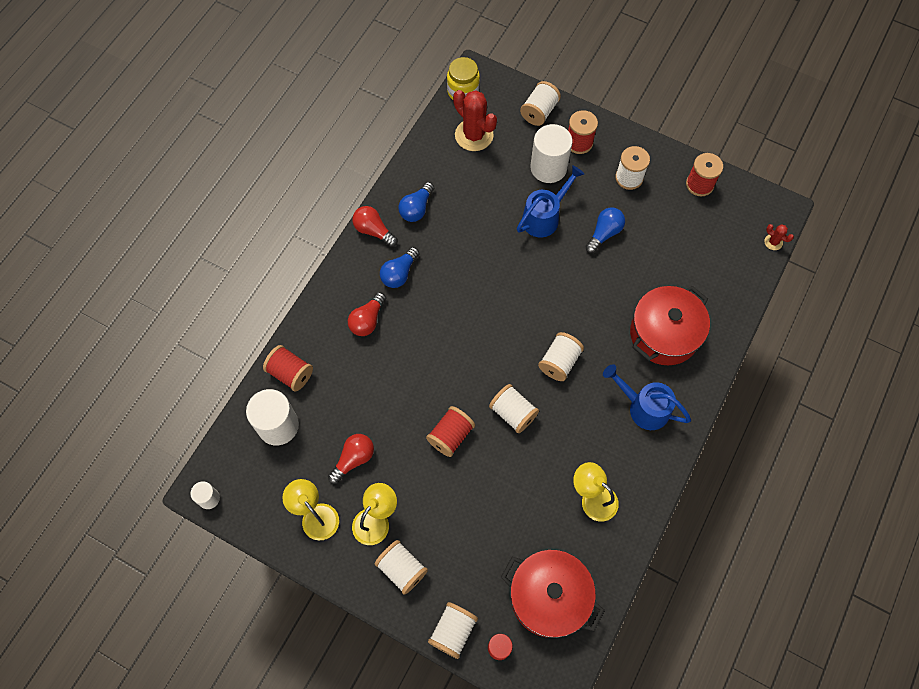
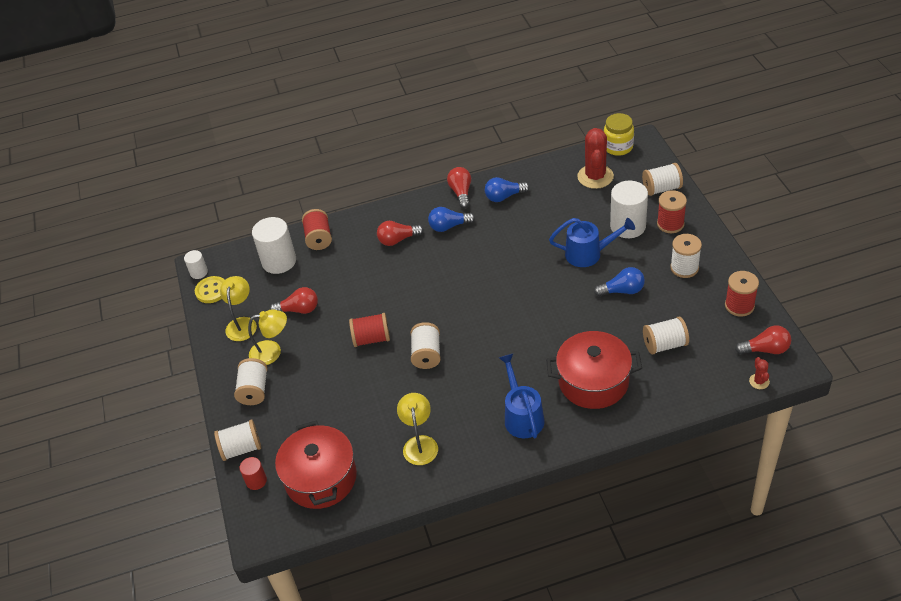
camera: 50 degrees right, 20 degrees down
(245, 507) = (211, 291): none -> yellow button
(559, 362) = (494, 346): white spool -> white spool (665, 344)
(752, 210) = (765, 349): none -> red light bulb

